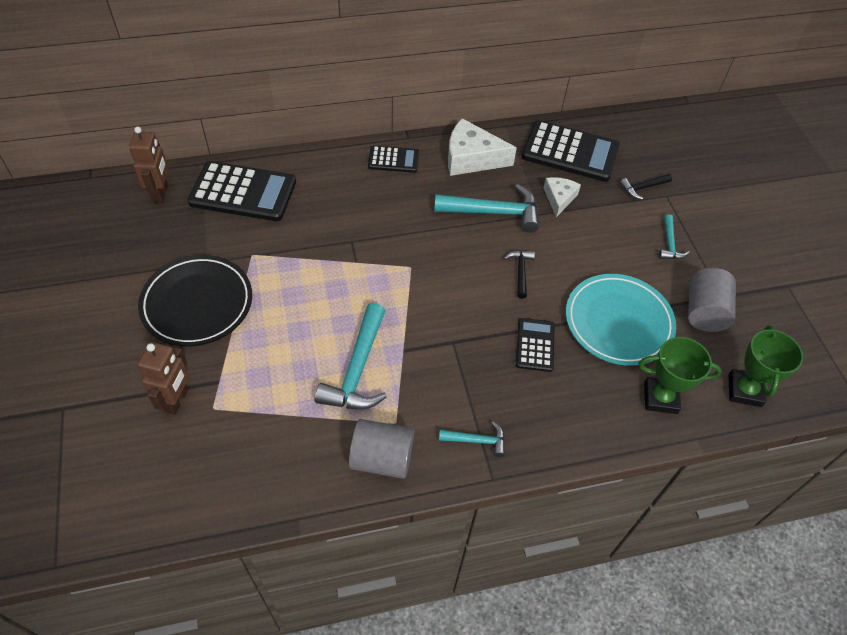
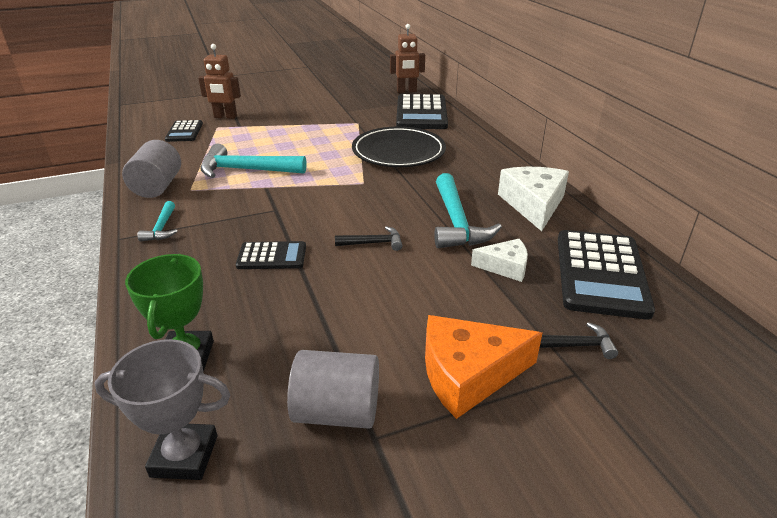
camera: 85 degrees right, 20 degrees down
(197, 303) = (307, 112): black plate -> black plate (398, 152)
(393, 160) = (500, 165): black calculator -> black calculator (184, 132)
(618, 322) = (308, 319): turquoise plate -> none
(643, 188) = (575, 345): black hammer -> black hammer turned 120 degrees clockwise
(669, 244) = (468, 374): turquoise hammer -> orange cheese
(744, 390) = (184, 456): green trophy -> grey trophy

